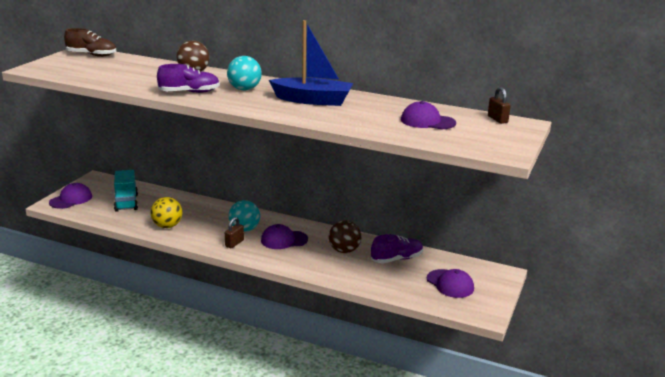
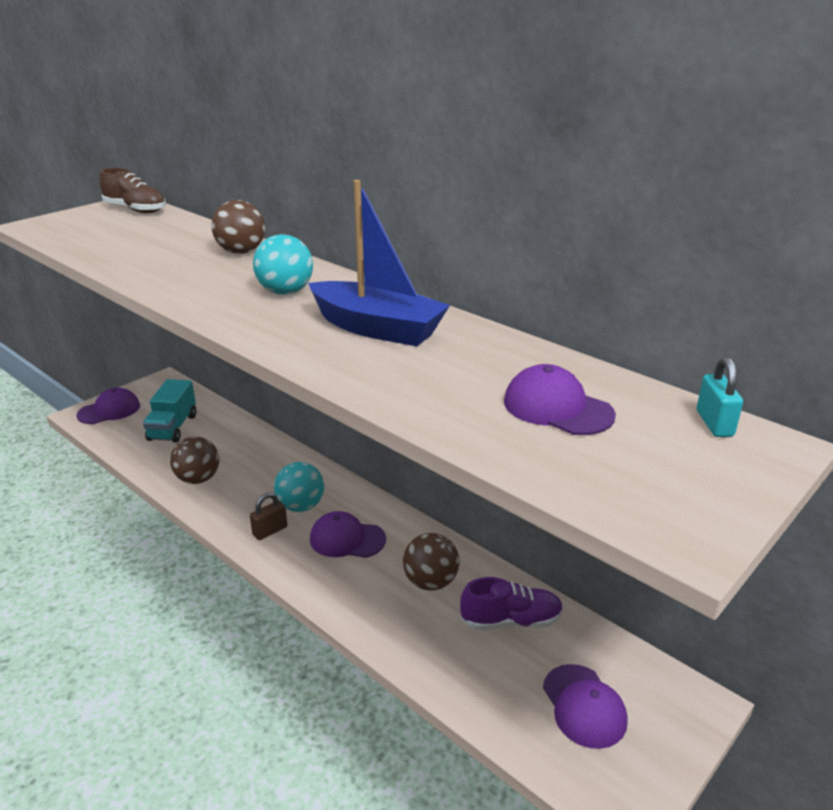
camera: 20 degrees right, 5 degrees up
(167, 226) = (198, 479): yellow ball -> brown ball
(189, 92) = (195, 289): purple shoe -> none
(497, 119) = (714, 423): brown padlock -> turquoise padlock

